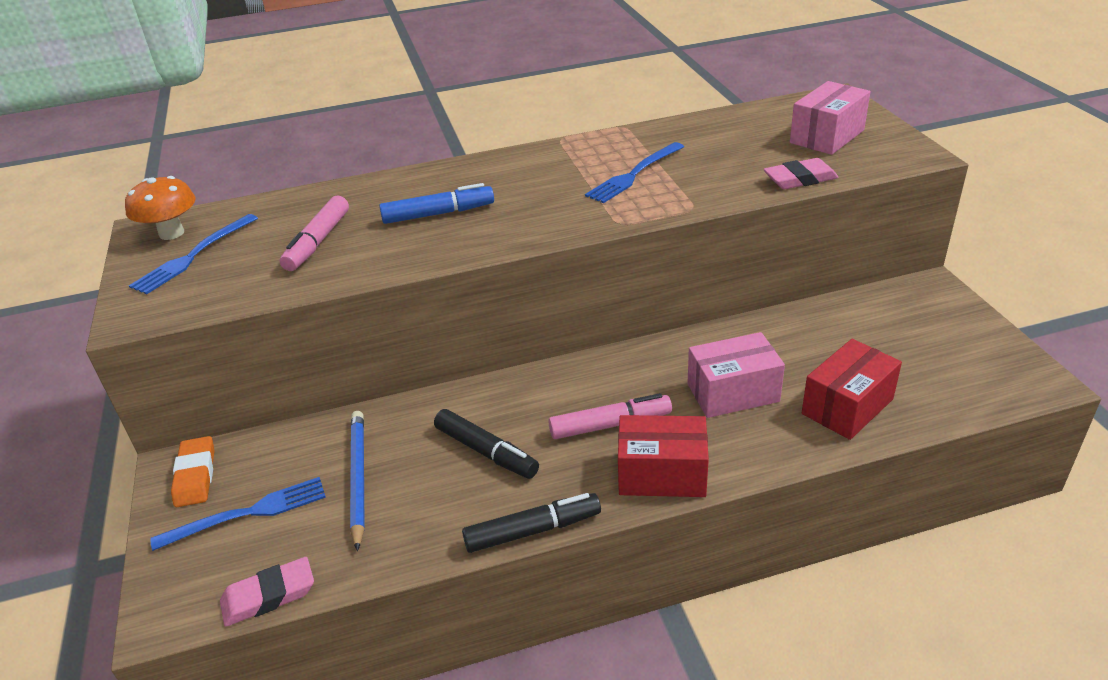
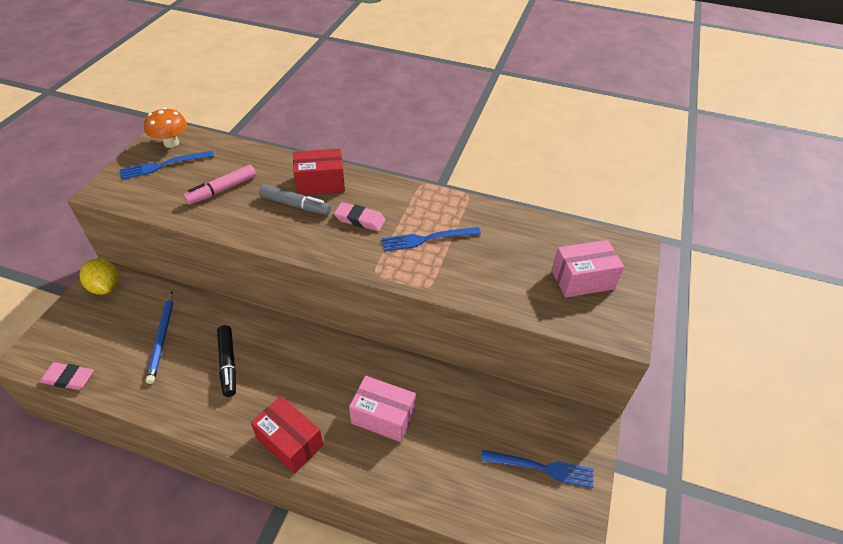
camera: 30 degrees right, 10 degrees up
(195, 475) = (105, 287): orange eraser -> yellow lemon
(248, 513) = (103, 325): blue fork -> blue fork (541, 468)
(358, 478) = (162, 338): blue pencil -> blue pencil turned 150 degrees clockwise
(438, 214) = (295, 205): blue marker -> grey marker
(533, 530) = (199, 428): black marker -> none
(610, 425) = (300, 391): pink marker -> none
(800, 179) = (518, 305): pink eraser -> pink eraser (360, 219)
(847, 406) = (434, 474): red box -> red box (320, 183)

